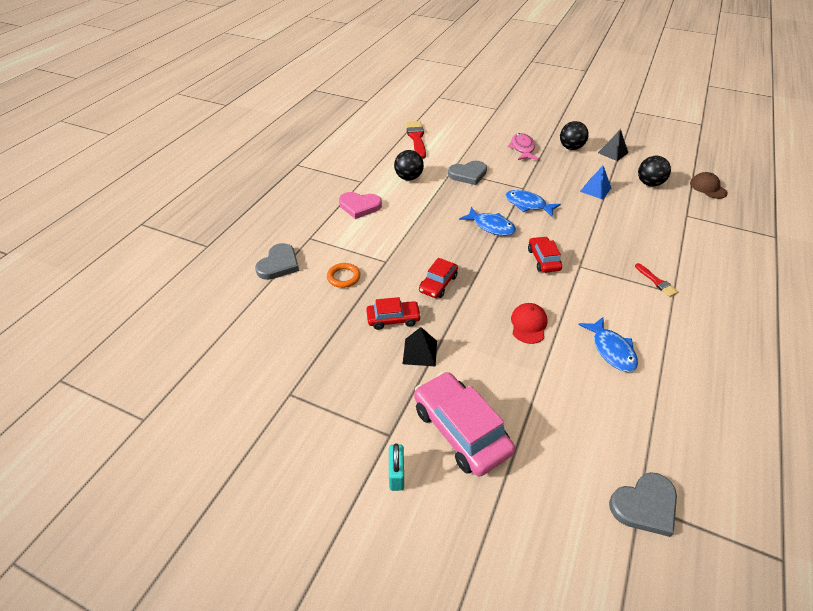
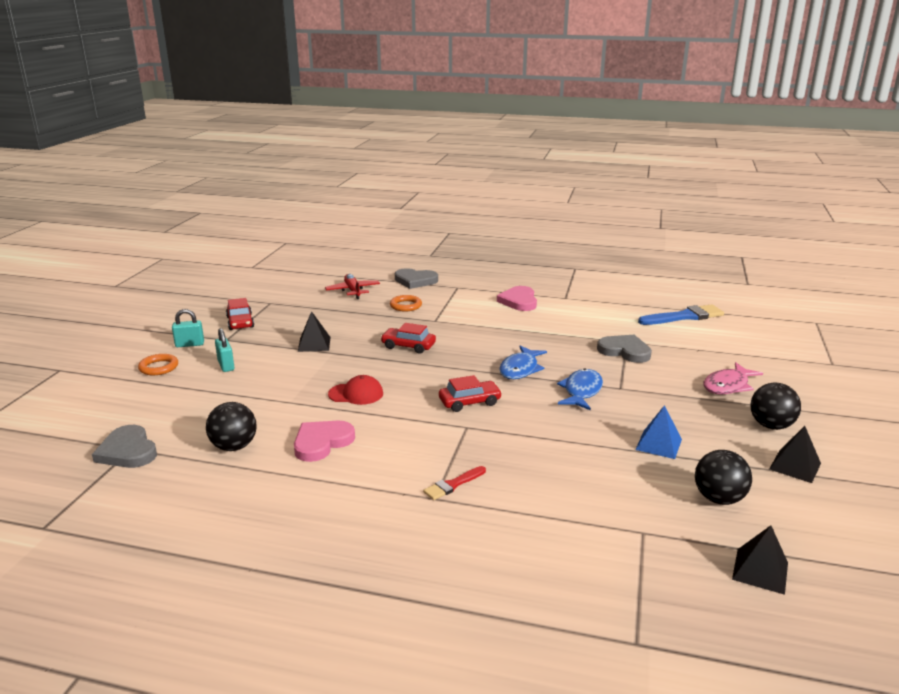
camera: 80 degrees right, 20 degrees down
(286, 315) = (353, 291): none -> red plane
(393, 319) = (354, 330): red car -> red car (240, 322)
(408, 178) = (590, 319): black ball -> black ball (234, 446)
(416, 138) = (684, 317): red brush -> blue brush
(456, 503) = (159, 367): none -> orange ring
(460, 430) = (226, 366): pink car -> turquoise padlock
(468, 174) = (625, 351): grey heart -> grey heart turned 150 degrees clockwise
(522, 148) = (728, 385): pink fish -> pink fish turned 150 degrees clockwise
(611, 350) = (322, 442): blue fish -> pink heart
(708, 188) = (760, 571): brown cap -> black pyramid

